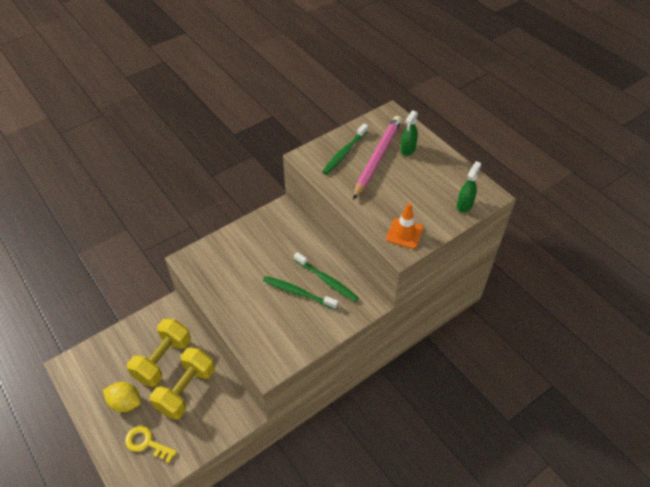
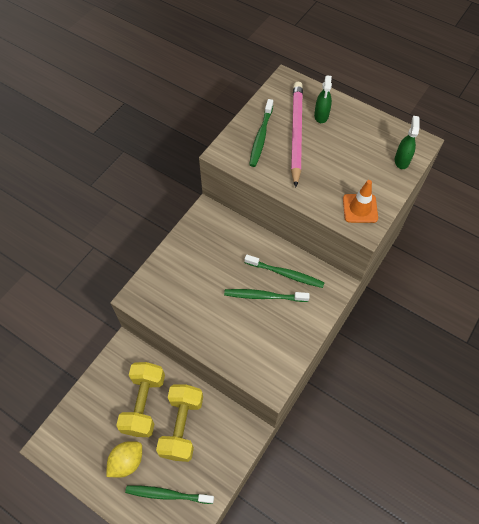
camera: 20 degrees left, 10 degrees up
(125, 402) = (127, 461): yellow lemon -> yellow lemon turned 45 degrees counterclockwise
(146, 443) = (168, 494): yellow key -> green toothbrush

